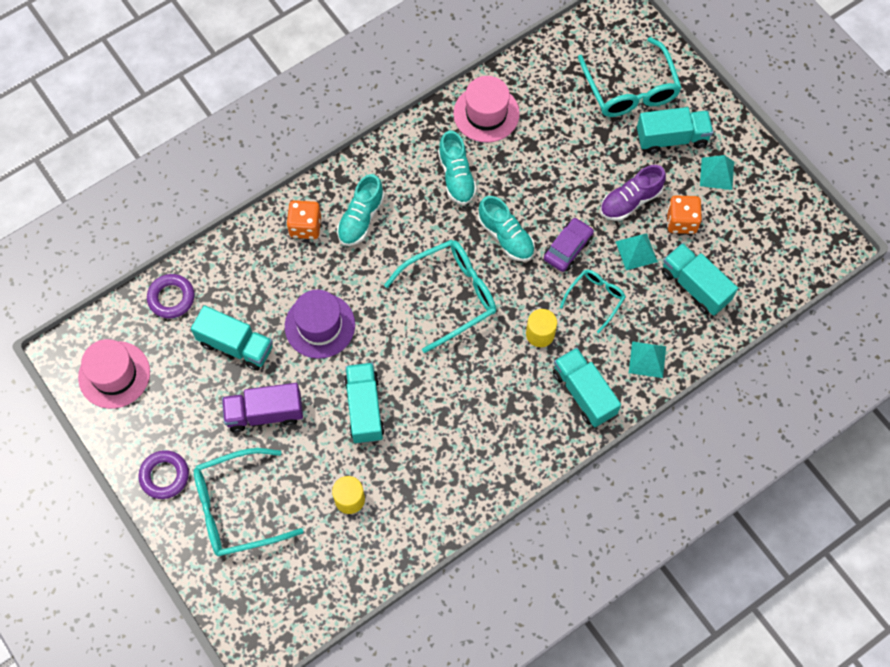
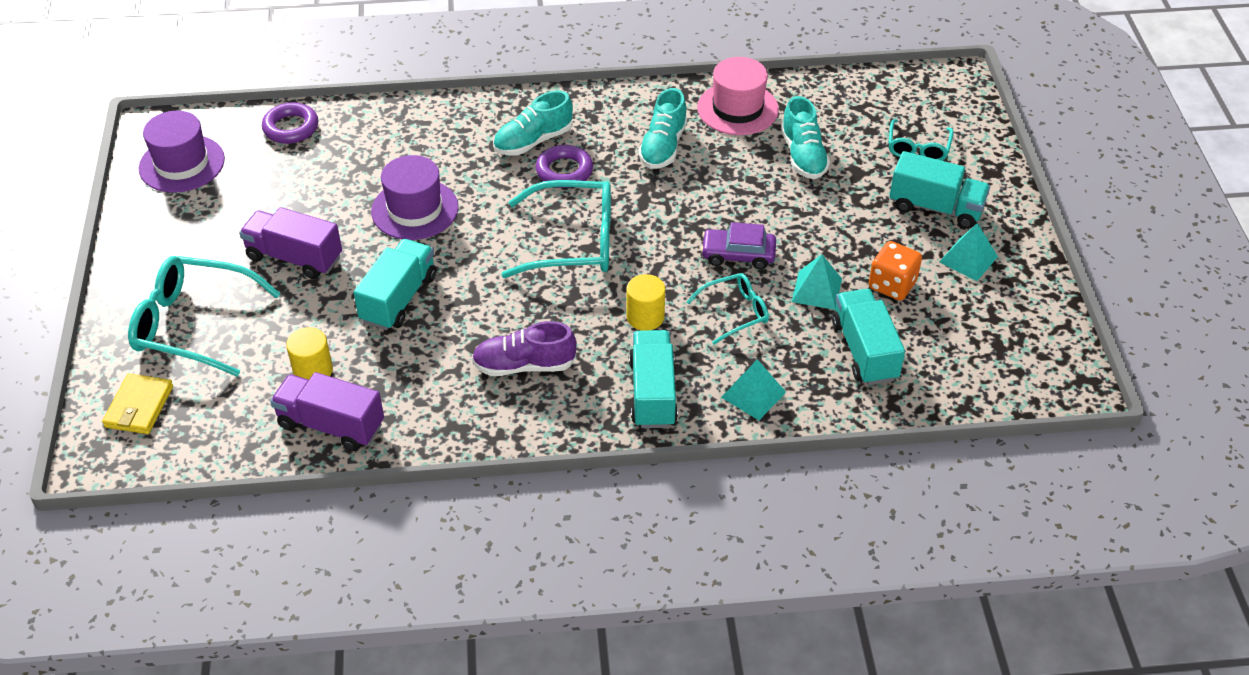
camera: 30 degrees right, 20 degrees down
(114, 375) = (182, 164): pink hat -> purple hat
(164, 476) = (150, 265): purple ring -> purple ring (564, 171)
(236, 345) = (317, 190): turquoise truck -> none
(252, 594) = (139, 407): none -> yellow wallet
(305, 226) = (471, 125): orange dice -> none
(394, 534) = (331, 425): none -> purple truck
(506, 237) = (676, 217): turquoise shoe -> turquoise shoe (803, 156)
(568, 248) = (738, 255): purple car -> purple car turned 150 degrees counterclockwise
(630, 88) = (918, 148): turquoise glasses -> turquoise glasses, size x0.56
(630, 201) = (844, 243): purple shoe -> purple shoe (524, 365)

